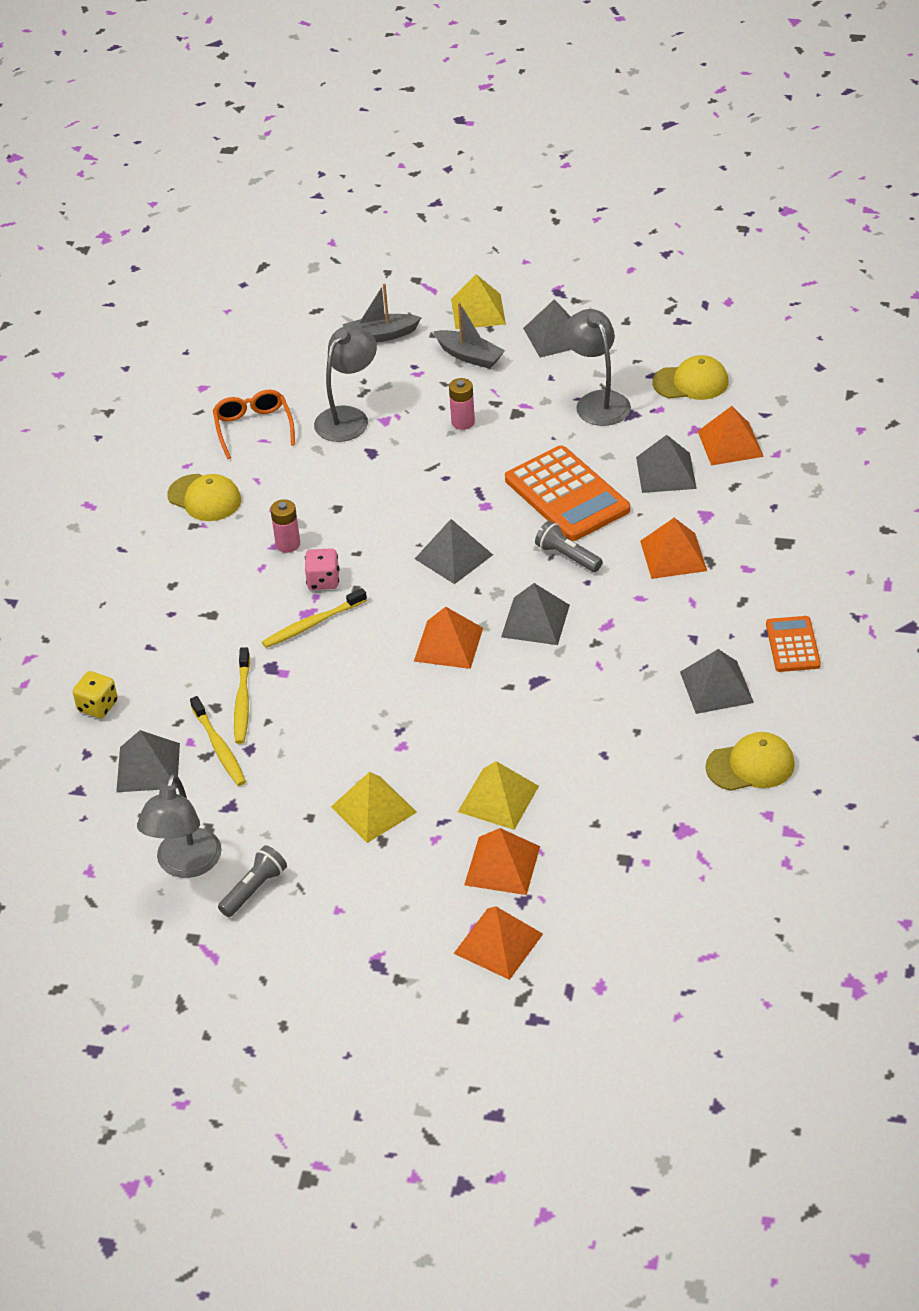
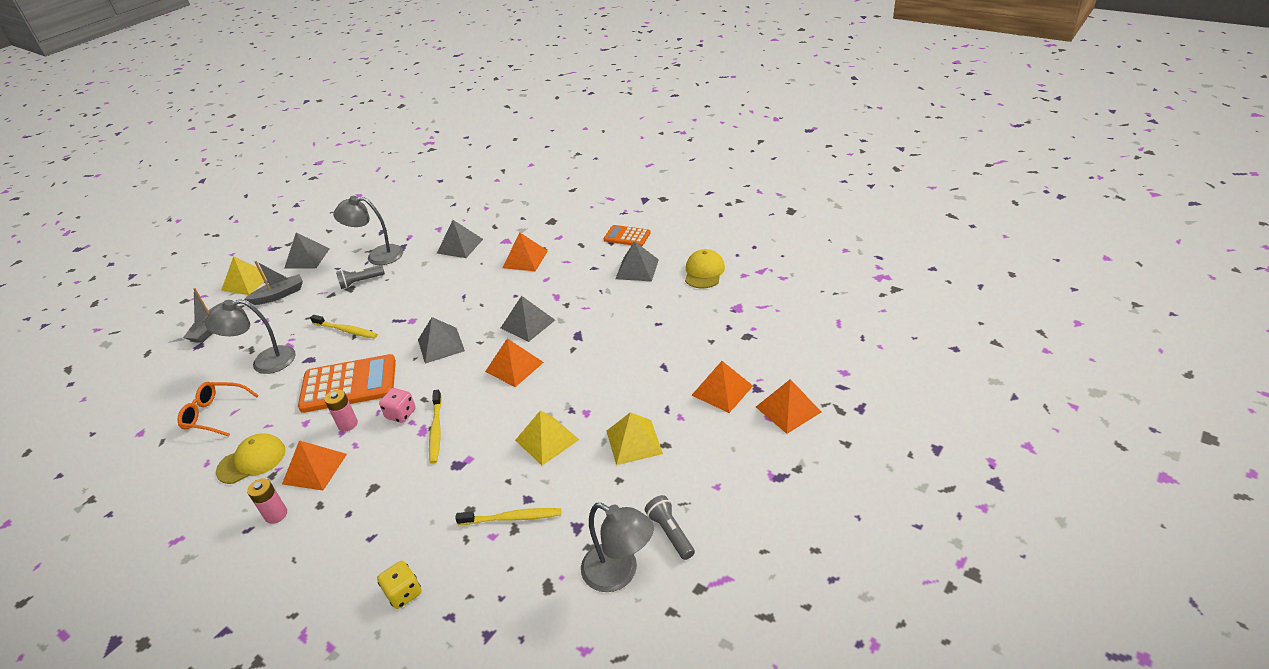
camera: 65 degrees left, 5 degrees down
(148, 767) = (498, 573): grey pyramid -> none
(242, 702) = (478, 491): yellow toothbrush -> yellow toothbrush (346, 330)
(348, 417) = (265, 362): grey lamp -> grey lamp turned 75 degrees counterclockwise
(463, 422) = (331, 312): pink battery -> pink battery (276, 514)
(498, 798) = (664, 377): yellow pyramid -> yellow pyramid (546, 440)
(567, 495) = (438, 285): orange calculator -> orange calculator (349, 384)
(567, 556) = (487, 298): grey flashlight -> grey flashlight (360, 282)
(691, 382) = (402, 221): yellow cap -> none
(730, 443) = (462, 220): orange pyramid -> orange pyramid (315, 468)

